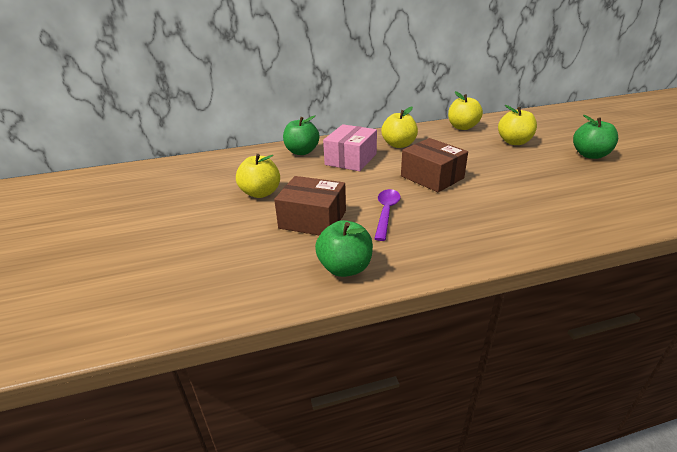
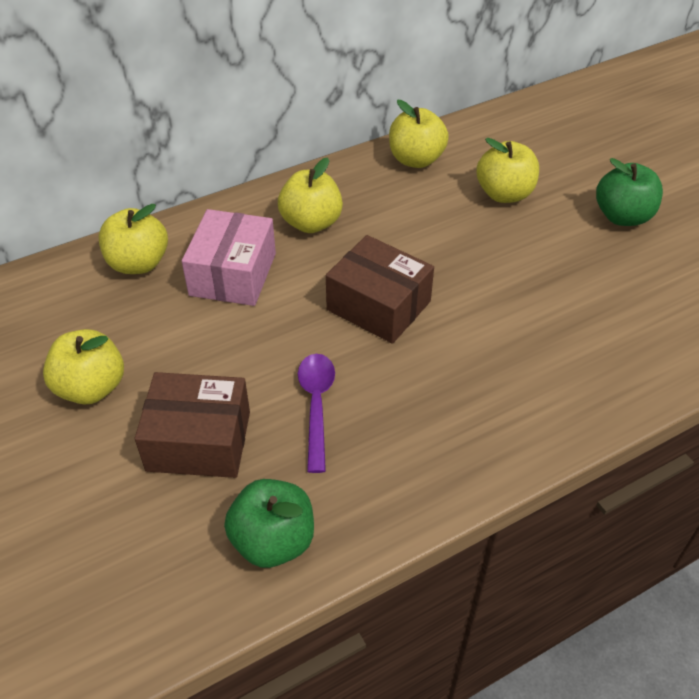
camera: 15 degrees left, 15 degrees up
(302, 152) = (138, 263): green apple -> yellow apple

